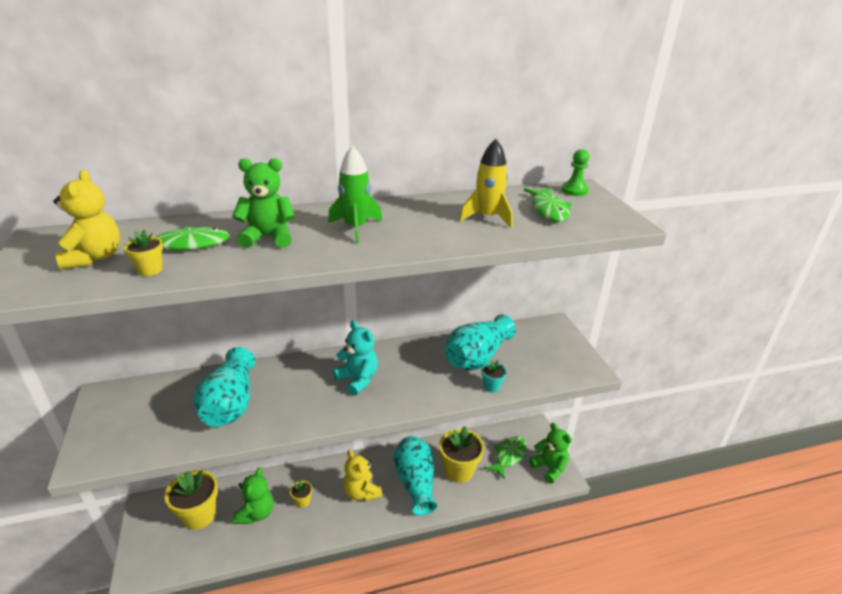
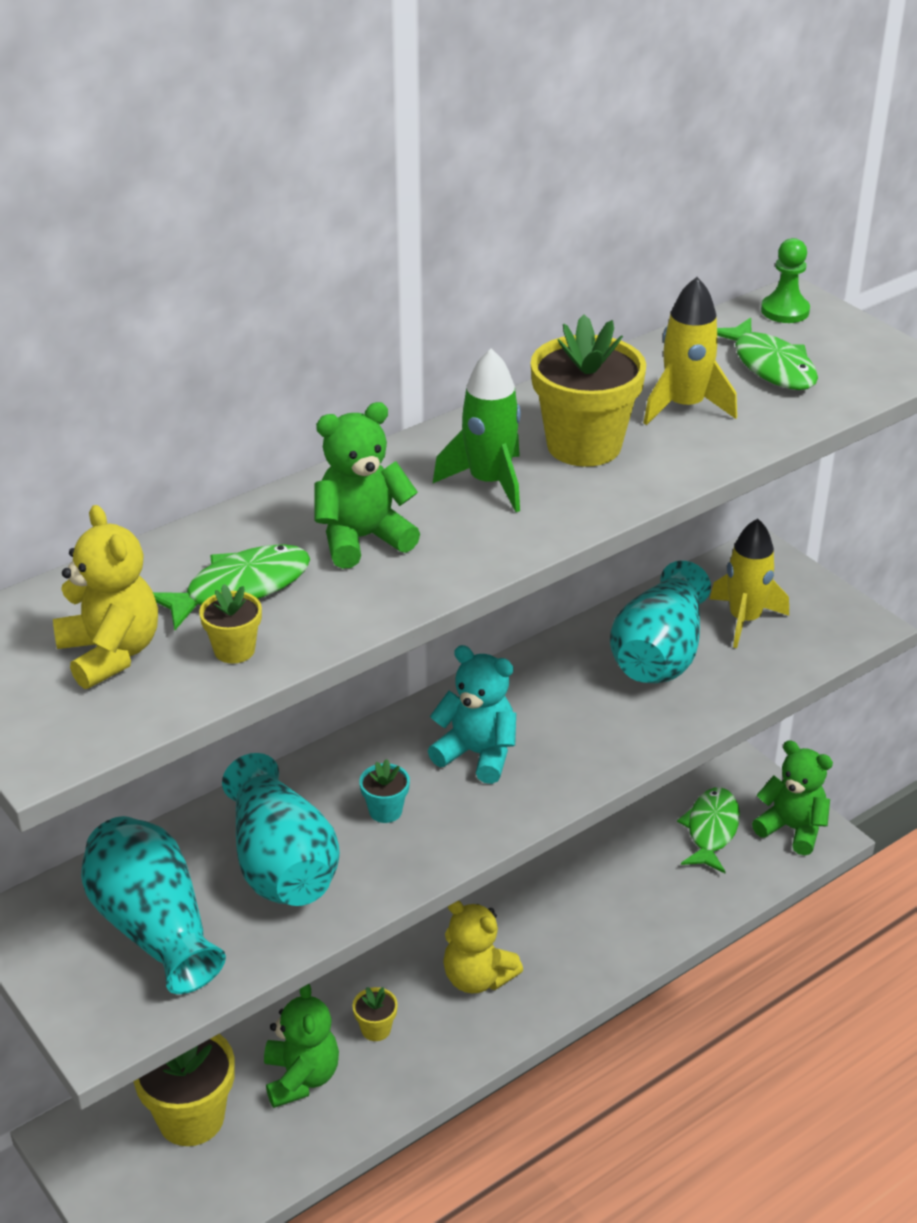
camera: 20 degrees left, 5 degrees up
(415, 483) = (567, 930): turquoise vase -> turquoise vase (153, 927)
(459, 470) = (635, 884): yellow flower pot -> yellow flower pot (584, 445)
(492, 386) = (715, 700): turquoise flower pot -> turquoise flower pot (385, 811)
(530, 352) = (744, 620): none -> yellow rocket

